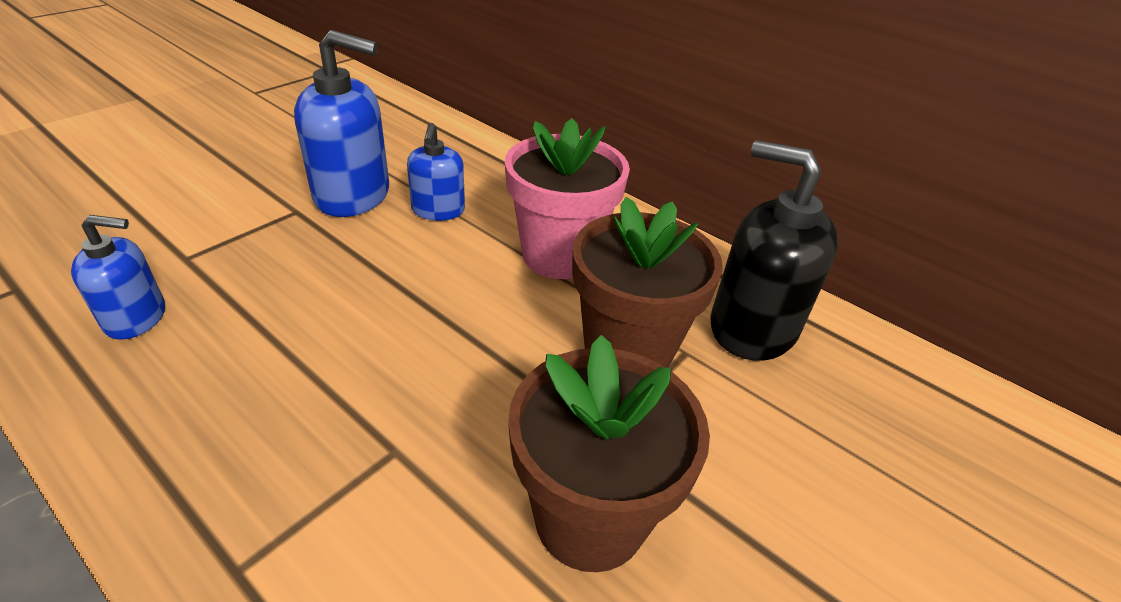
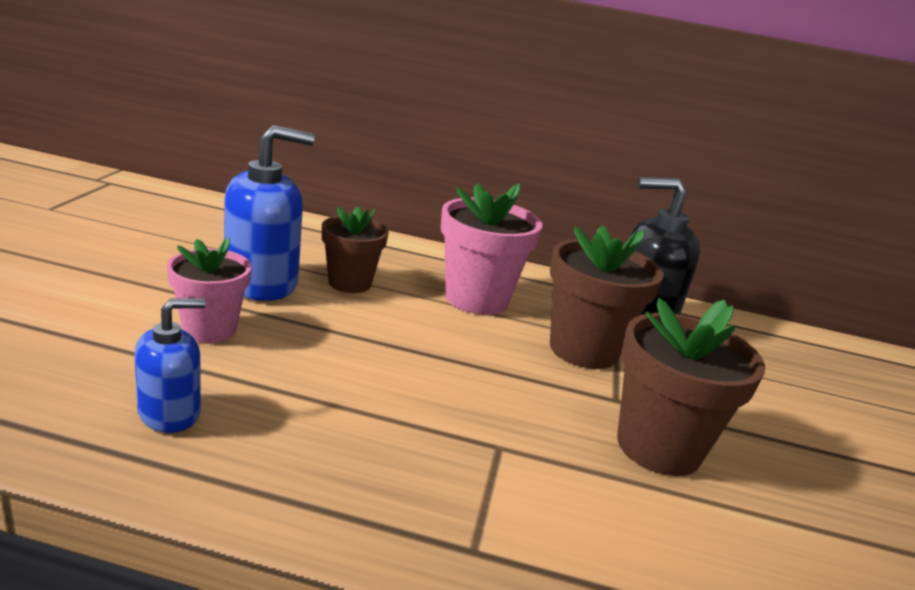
camera: 30 degrees left, 15 degrees down
(256, 237) = (209, 329): none -> pink flower pot
(438, 210) = (350, 283): blue soap dispenser -> brown flower pot

